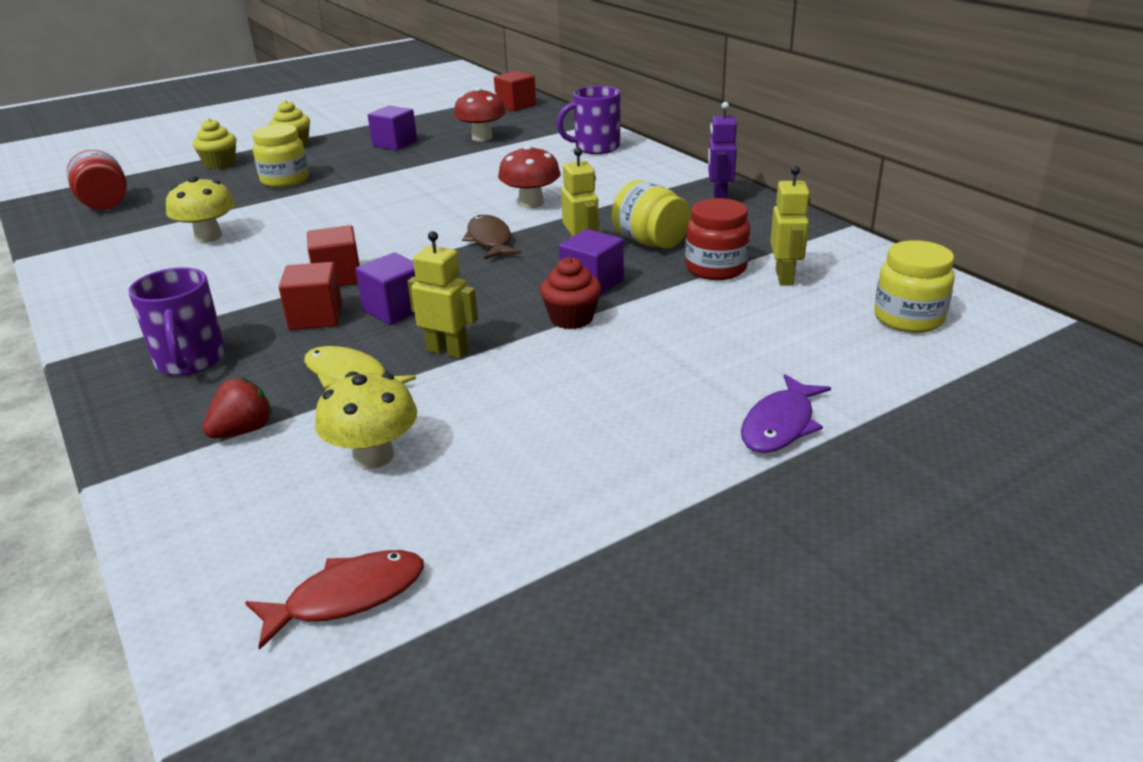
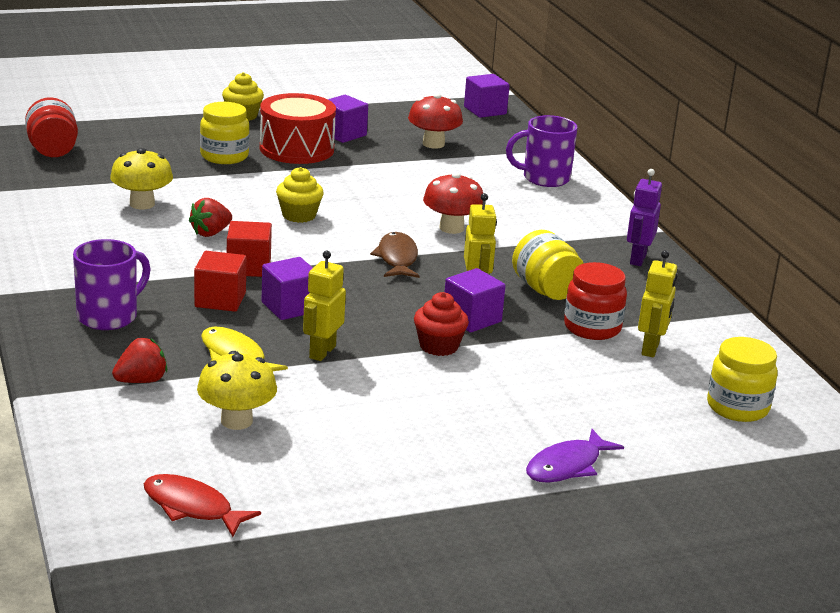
camera: 10 degrees right, 5 degrees down
(190, 361) = (109, 316): purple mug -> purple mug turned 135 degrees counterclockwise
(220, 164) = (166, 125): yellow cupcake -> yellow cupcake (299, 215)
(288, 251) = (210, 233): none -> red strawberry
(347, 597) = (192, 507): red fish -> red fish turned 135 degrees counterclockwise
(354, 162) = (296, 149): none -> red drum
(447, 351) = (322, 352): yellow robot -> yellow robot turned 105 degrees counterclockwise
(516, 105) = (485, 110): red cube -> purple cube

